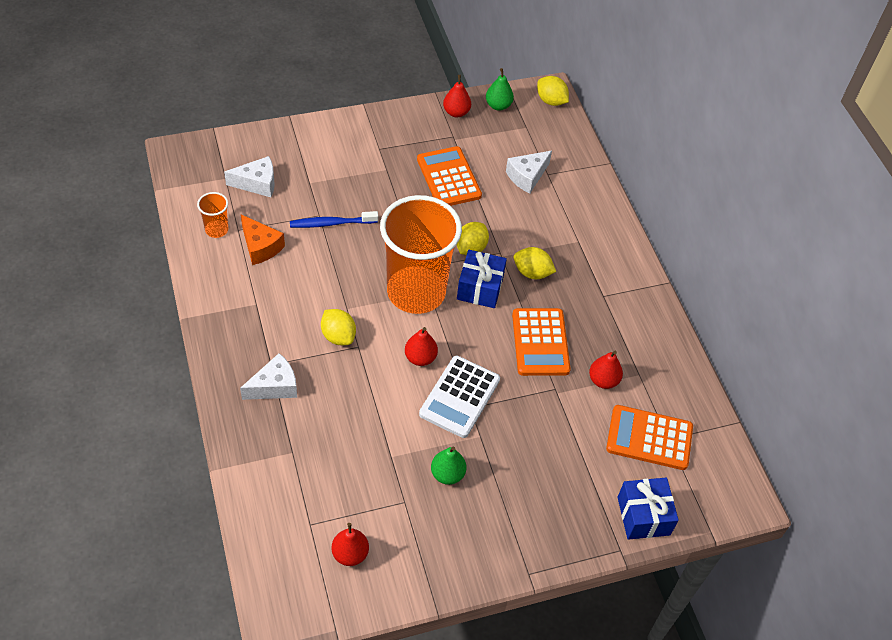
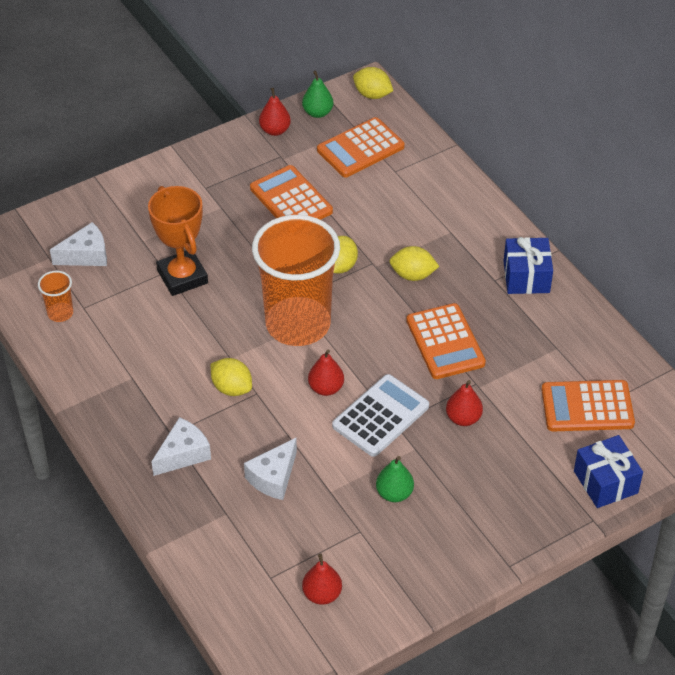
camera: 10 degrees left, 5 degrees down
(260, 247) = (115, 319): orange cheese -> none
(331, 223) = (182, 277): blue toothbrush -> orange trophy
(460, 397) = (380, 416): white calculator -> white calculator turned 150 degrees counterclockwise
(480, 288) = (363, 303): blue gift -> blue gift (526, 277)
(524, 146) = (360, 148): none -> orange calculator
(527, 176) = (374, 179): white cheese -> white cheese (273, 477)
(603, 380) = (522, 363): red pear -> red pear (463, 418)

